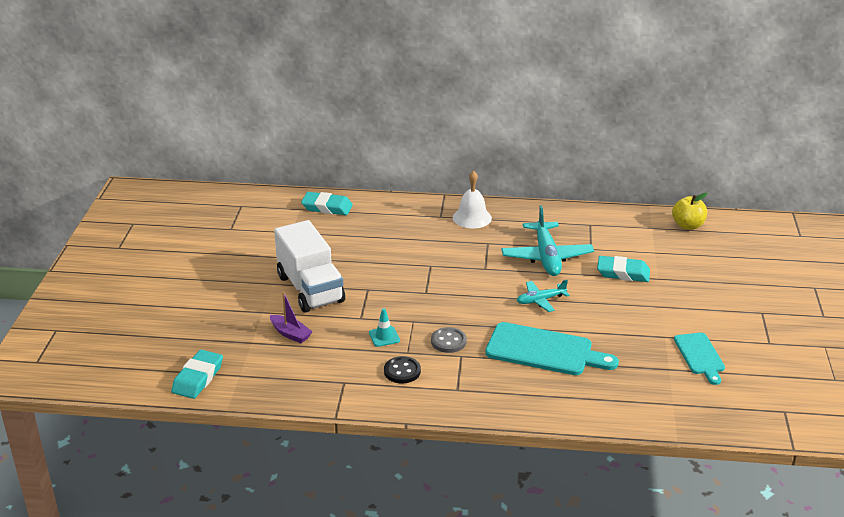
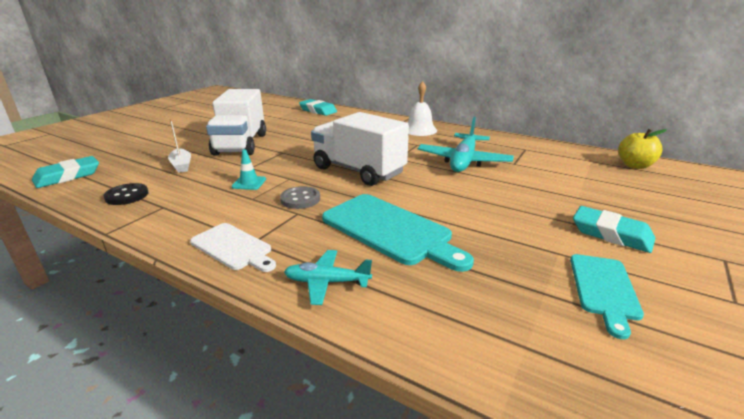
camera: 25 degrees right, 5 degrees down
(290, 334) = (181, 165): purple boat -> white boat
(402, 371) = (225, 211): black button -> black button (127, 196)
(449, 398) = (233, 247): none -> white cutting board
(465, 295) = (358, 171): none -> white truck
(540, 300) = (428, 188): turquoise plane -> turquoise plane (326, 282)
(623, 273) = (537, 185): turquoise eraser -> turquoise eraser (611, 234)

